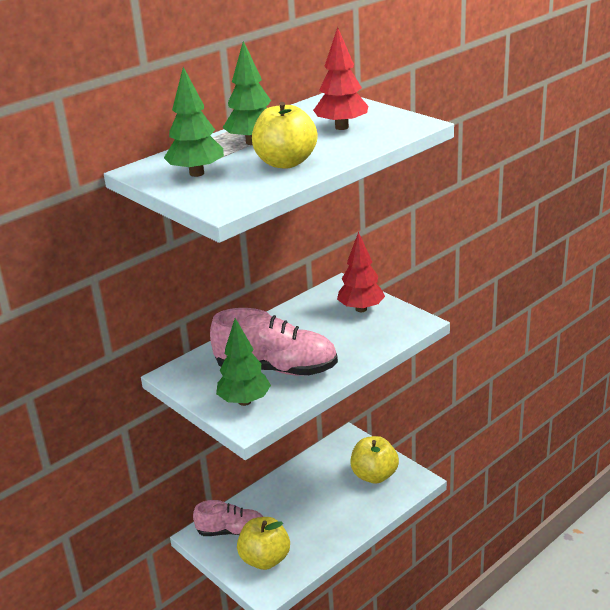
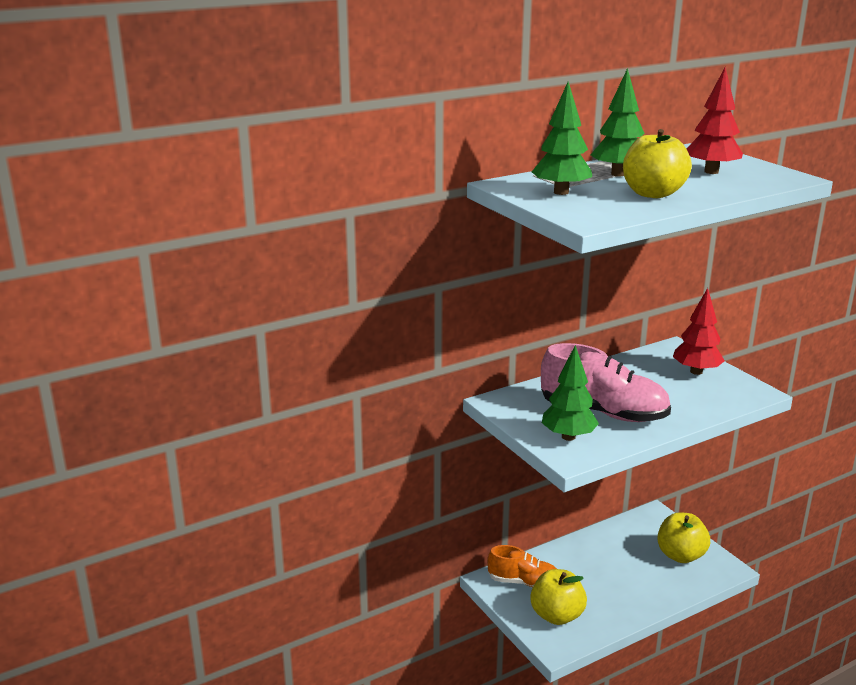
camera: 10 degrees right, 5 degrees down
(231, 531) = (523, 582): pink shoe -> orange shoe

